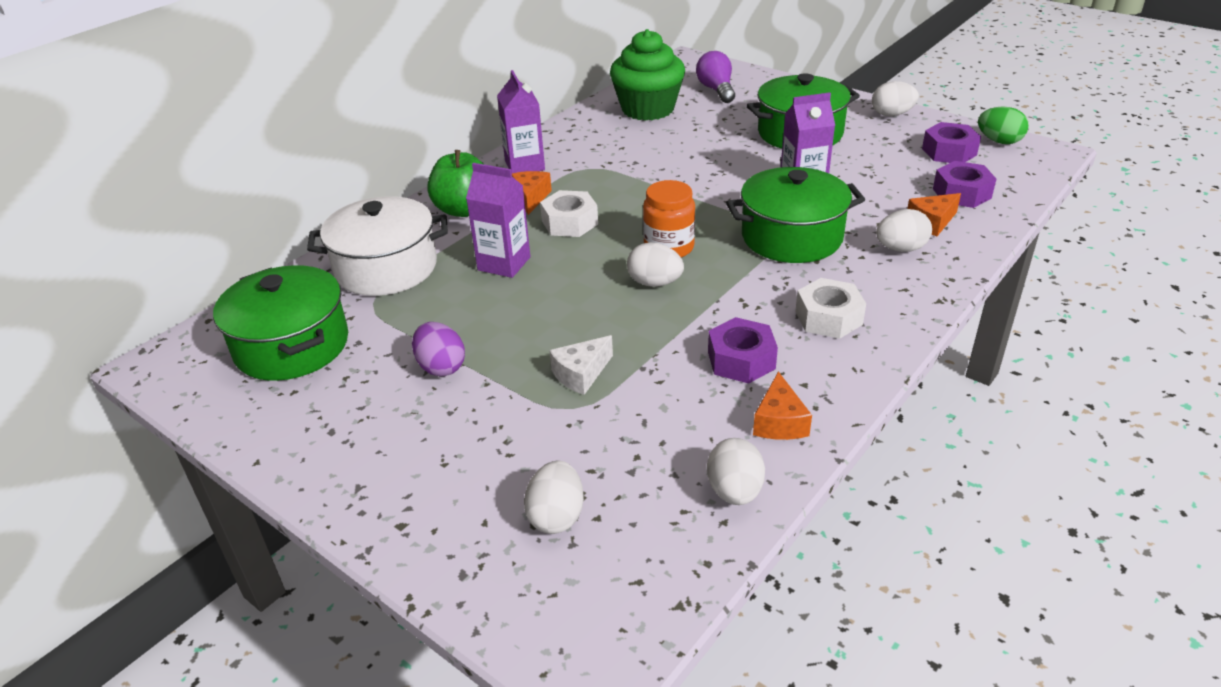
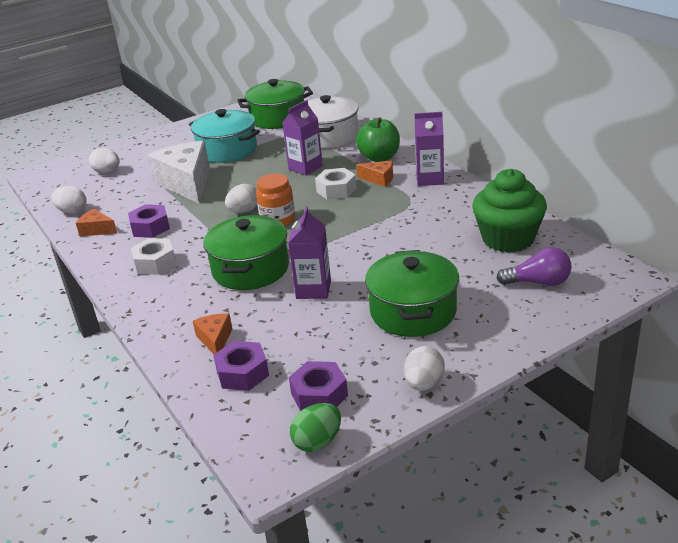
camera: 110 degrees right, 5 degrees down
(441, 367) = (227, 150): purple egg -> turquoise pot
(581, 374) = (186, 183): white cheese -> white cheese, size x2.16
(900, 249) = (196, 313): white egg -> none

